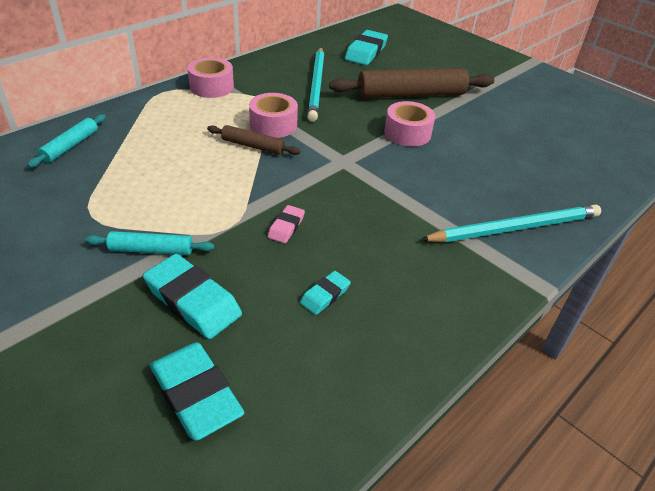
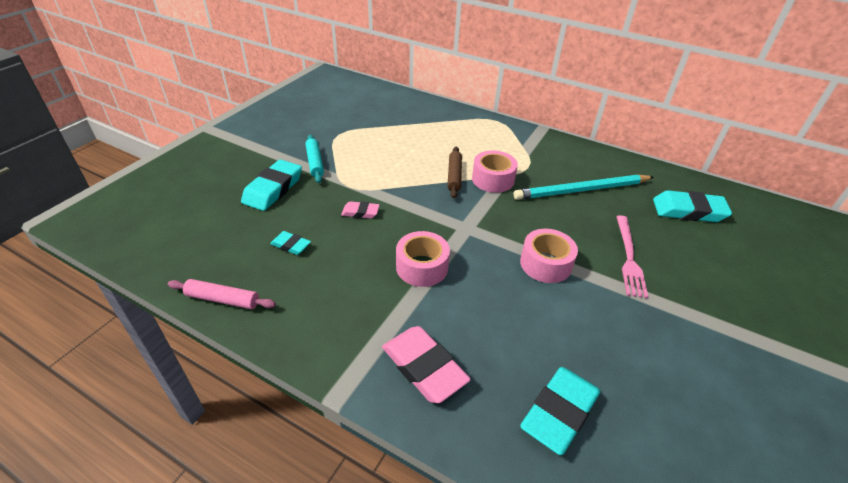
camera: 75 degrees right, 0 degrees up
(70, 146) = (404, 107): turquoise rolling pin -> none
(196, 394) = (199, 208): turquoise eraser -> turquoise eraser (559, 412)
(211, 87) = (524, 138): pink tape -> pink tape (422, 267)
(406, 369) = (223, 299): none -> pink rolling pin
(411, 94) = (629, 258): brown rolling pin -> pink fork
(515, 228) = (424, 367): turquoise pencil -> pink eraser

